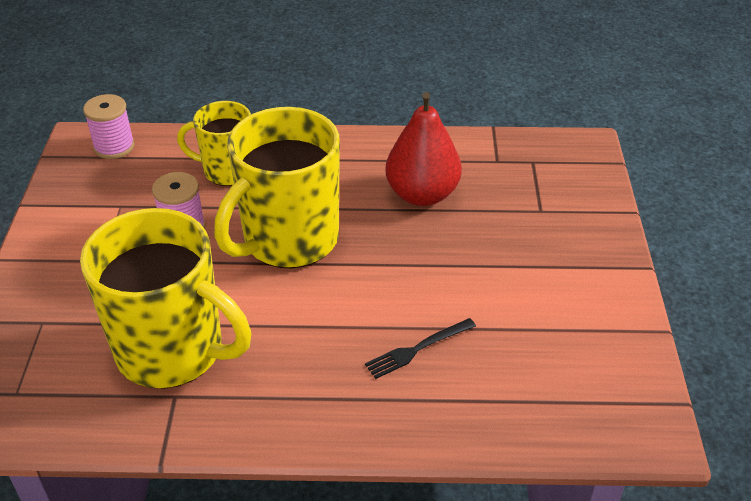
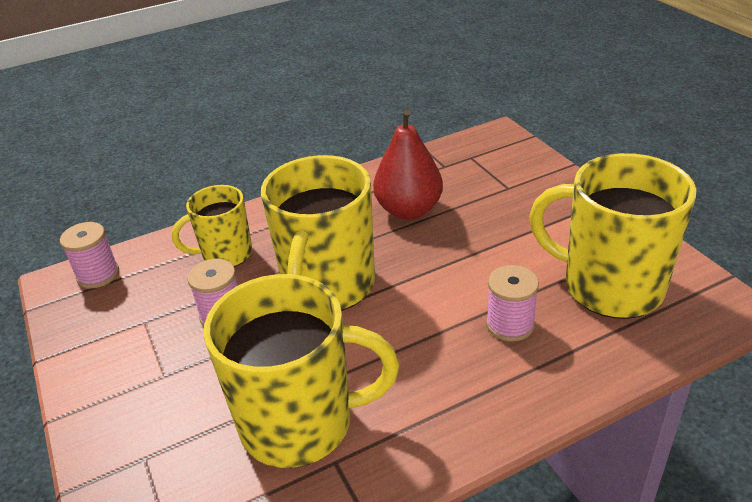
camera: 25 degrees left, 5 degrees down
(417, 349) = (510, 324): black fork -> pink spool
(546, 356) = (609, 286): none -> yellow mug

